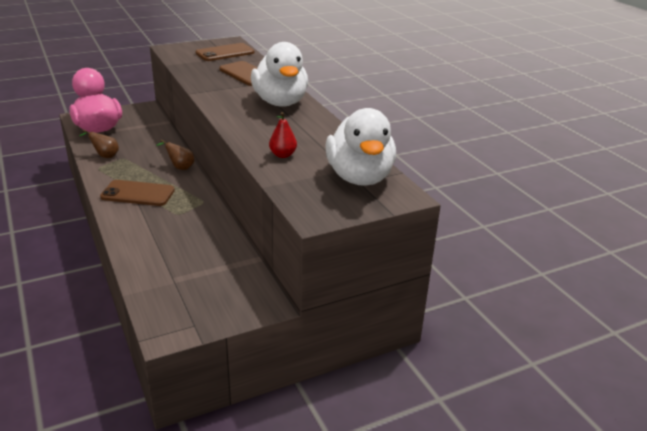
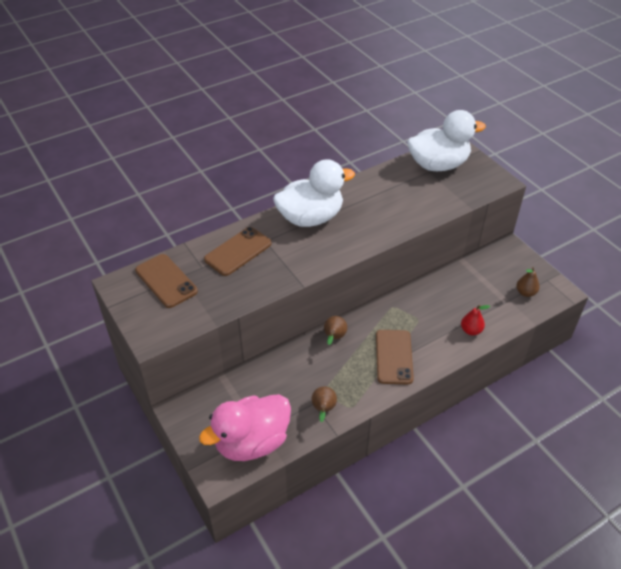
camera: 95 degrees left, 15 degrees up
(179, 299) = (525, 292): none -> brown pear
(283, 155) = (418, 204): red pear -> red pear (471, 330)

